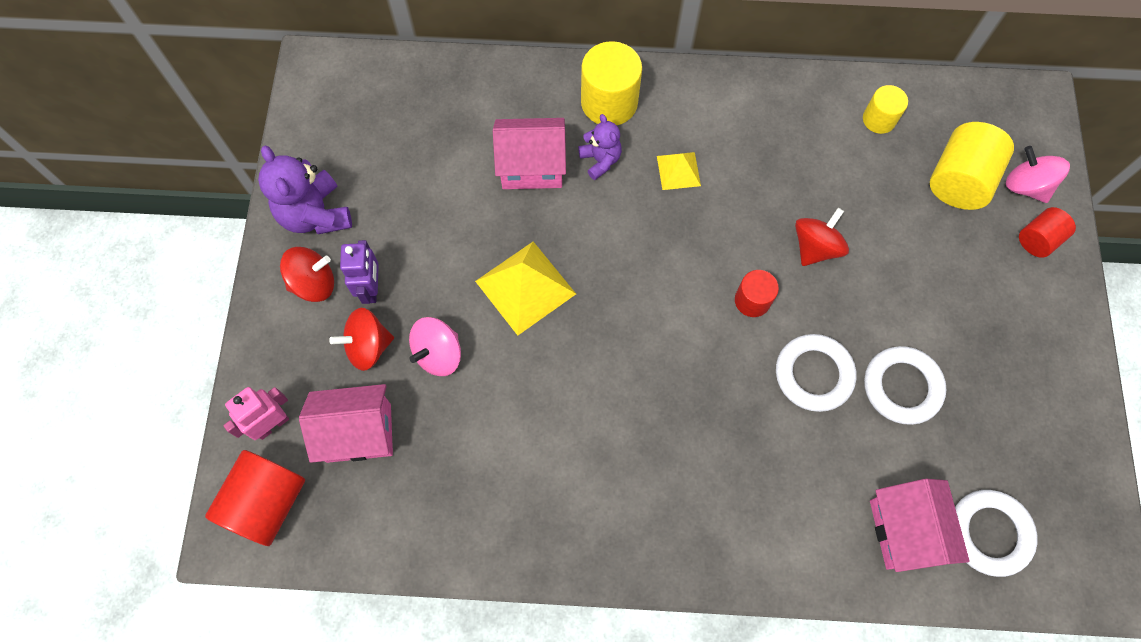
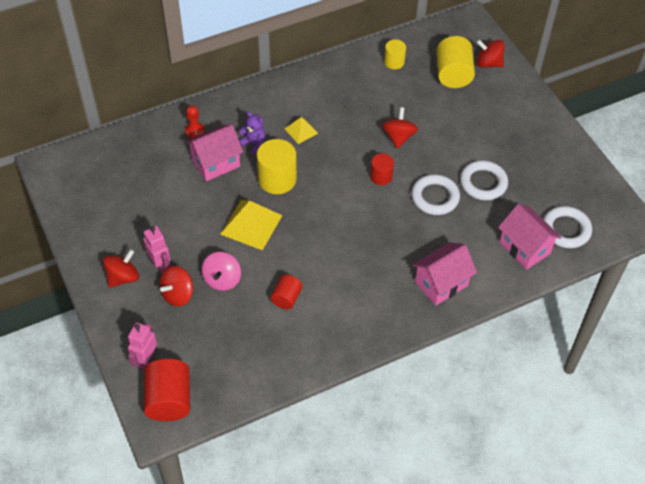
camera: 30 degrees left, 15 degrees down
(315, 214) = (100, 242): purple teddy bear -> none
(358, 433) = (201, 340): pink house -> pink house (441, 284)
(371, 288) = (160, 264): purple robot -> pink robot
(532, 102) = (194, 131): none -> red pawn
(609, 102) = (240, 113): yellow cylinder -> yellow cylinder (277, 179)
(1026, 186) = (488, 63): pink spinning top -> red spinning top
(1038, 239) = (509, 86): red cylinder -> red cylinder (286, 298)

